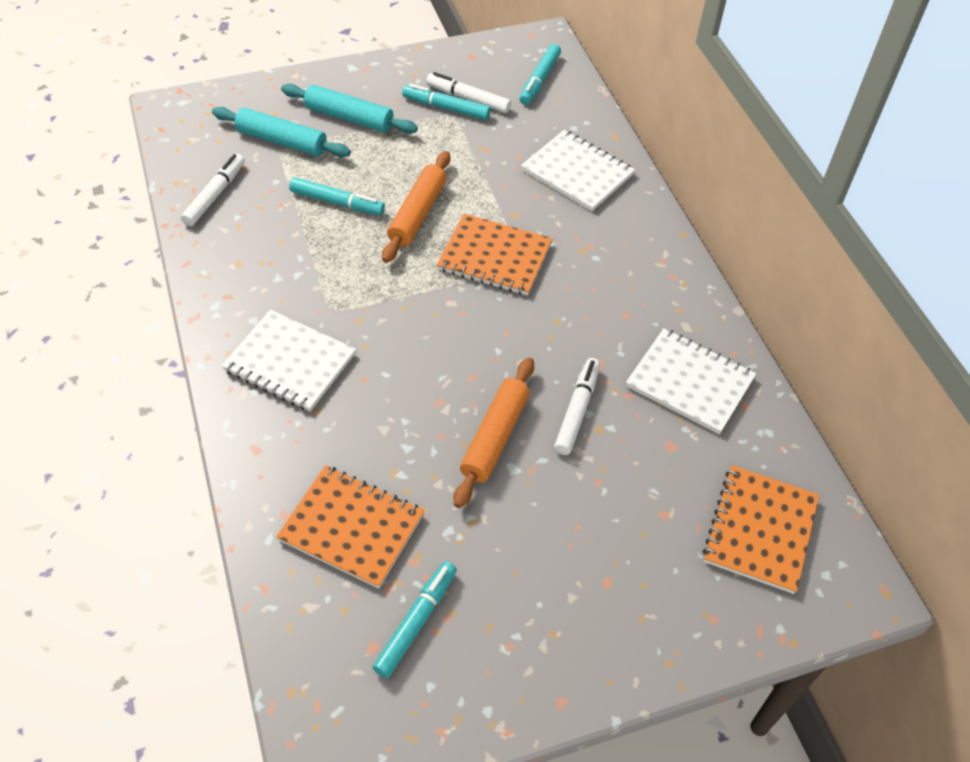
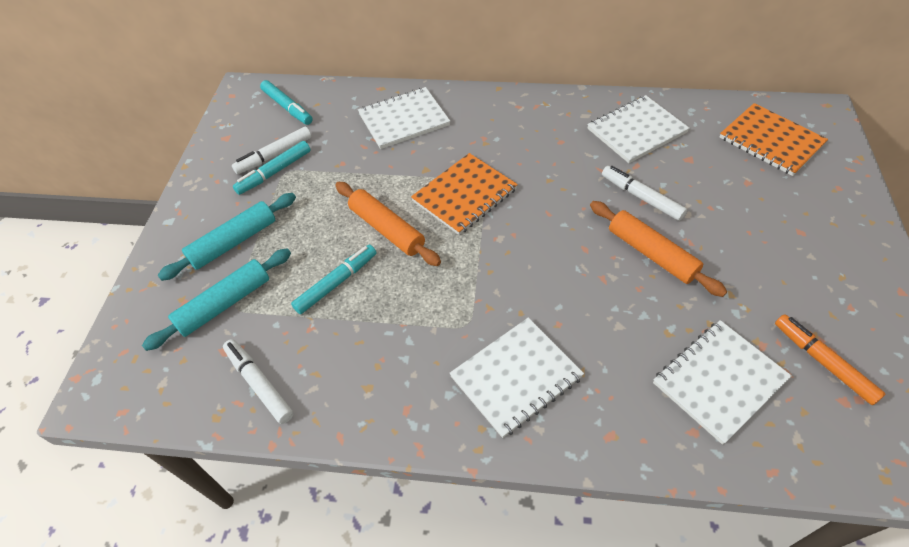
camera: 60 degrees left, 0 degrees up
(352, 527) = (719, 381): orange notebook -> white notebook
(416, 622) = (823, 362): turquoise marker -> orange marker

